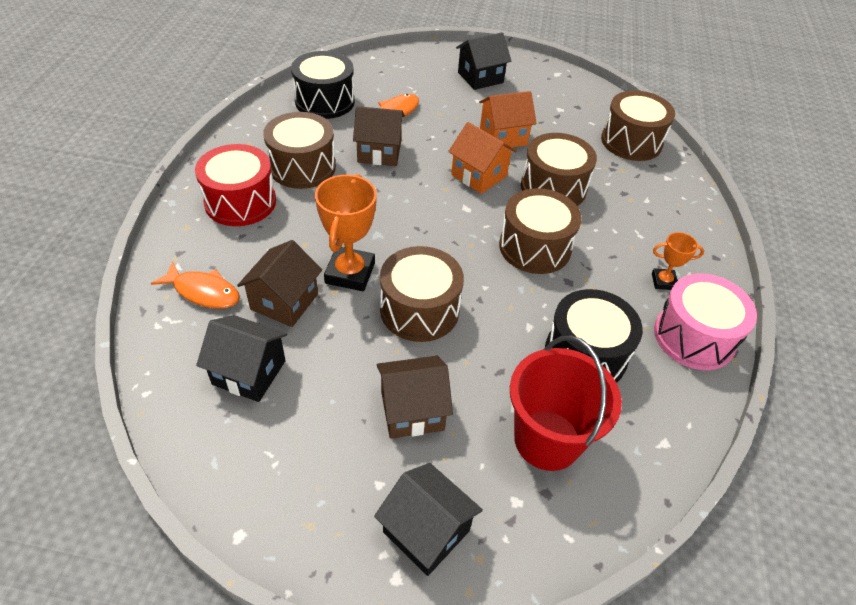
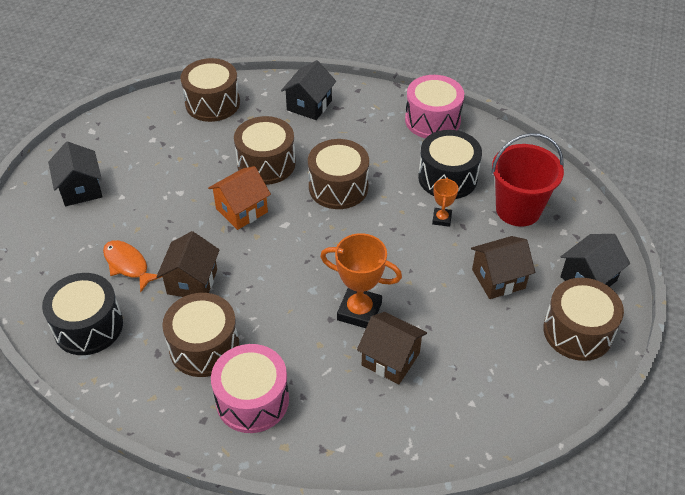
camera: 80 degrees left, 0 degrees up
(203, 292) = (376, 423): orange fish -> none
(240, 202) = (252, 400): red drum -> pink drum
(249, 372) = (466, 382): black house -> black house (309, 105)
(412, 410) = (498, 279): brown house -> brown house turned 75 degrees clockwise
(419, 310) = (403, 267): brown drum -> brown drum (577, 331)
(503, 136) = (186, 186): orange house -> none
(663, 281) = (380, 123): orange trophy -> orange trophy (441, 219)

